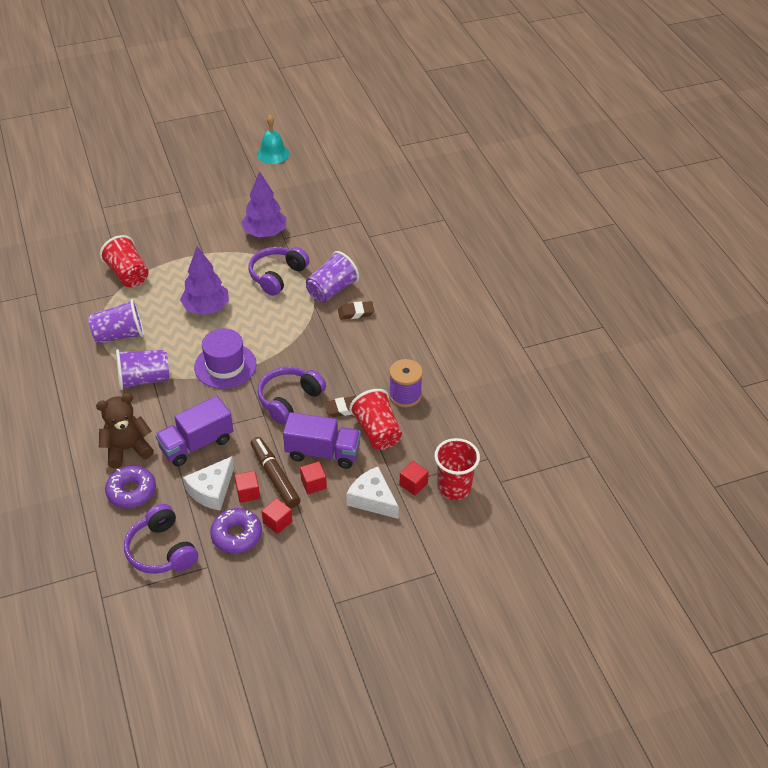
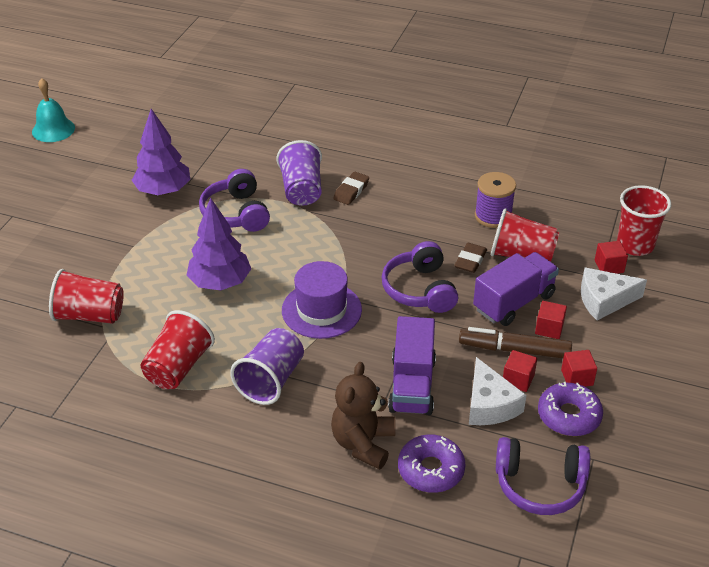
camera: 50 degrees left, 5 degrees down
(119, 335) = (178, 367): purple cup -> red cup

